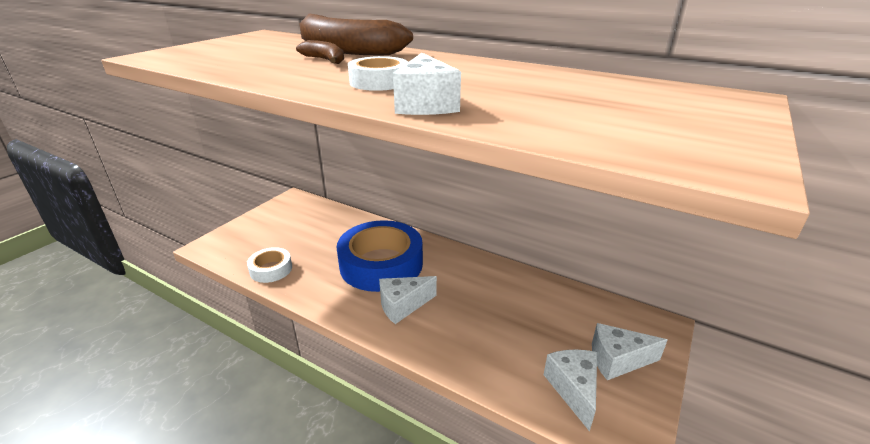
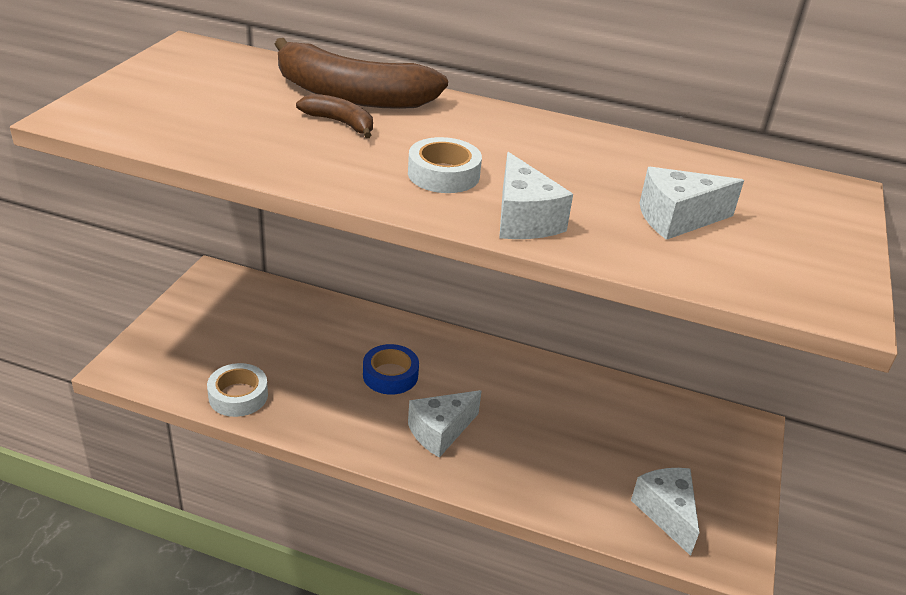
camera: 15 degrees left, 5 degrees up
(381, 264) = (390, 375): blue tape -> blue tape, size x0.49
(617, 360) = (708, 474): white cheese -> white cheese (677, 219)

